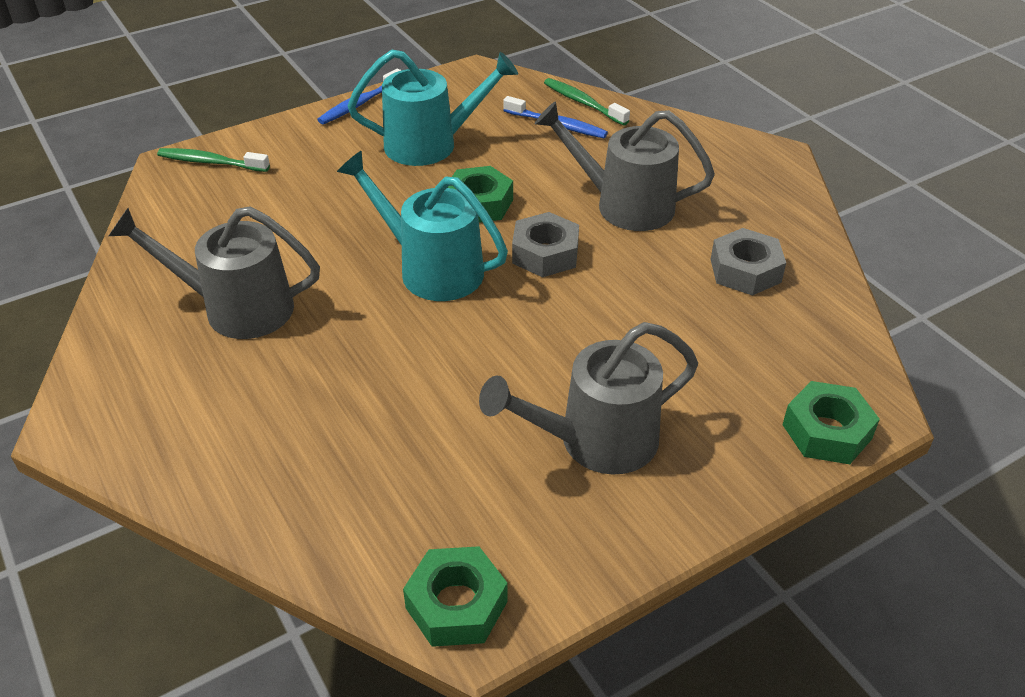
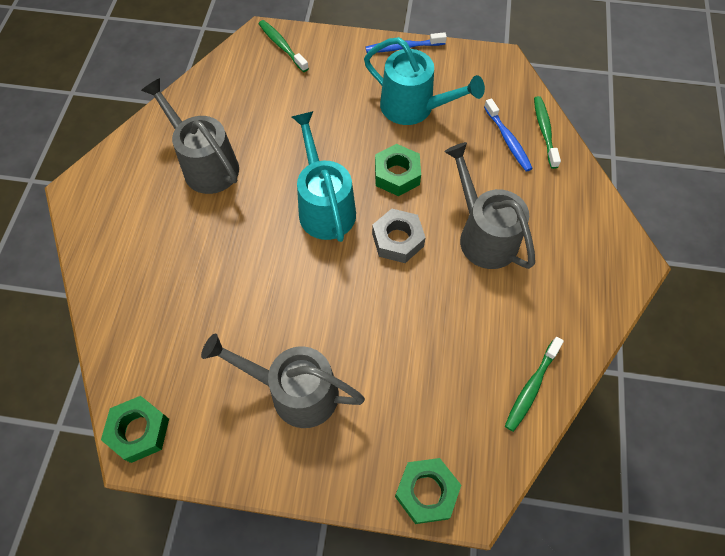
camera: 40 degrees right, 20 degrees up
(745, 270) = (506, 341): grey nut -> none
(810, 291) = (531, 387): none -> green toothbrush

